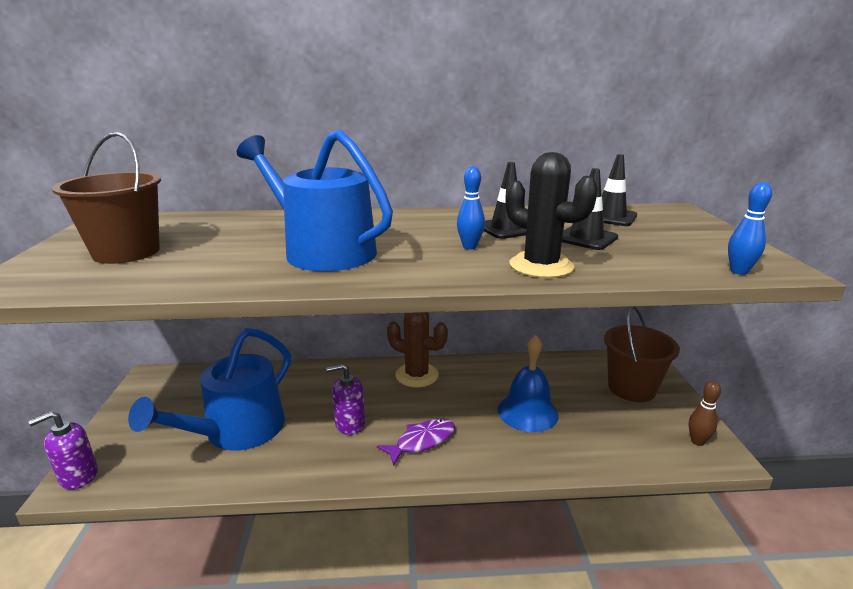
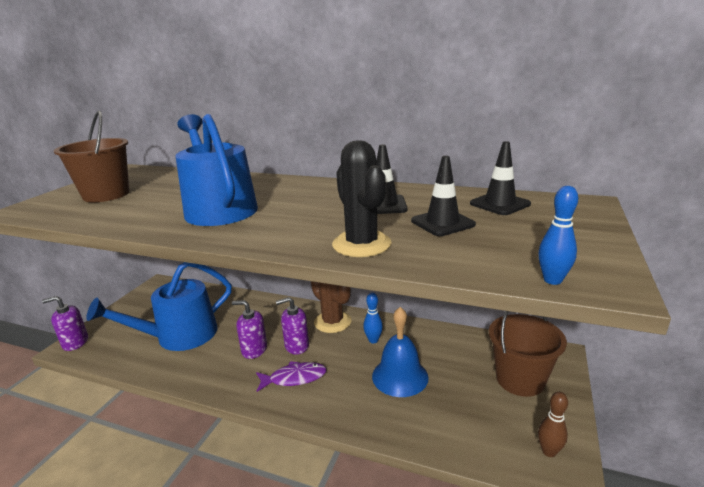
camera: 25 degrees right, 0 degrees up
(396, 408) = (296, 345): none -> purple soap dispenser
(469, 247) = (328, 218): blue bowling pin -> blue bowling pin (373, 340)

